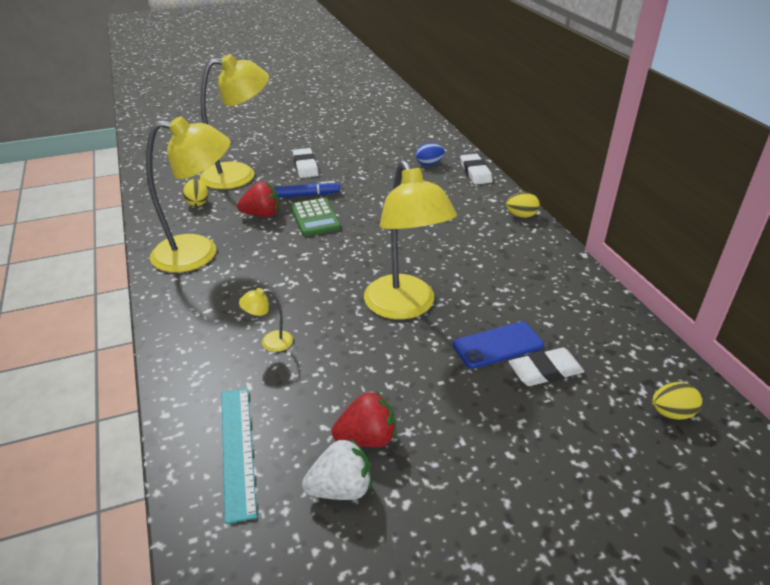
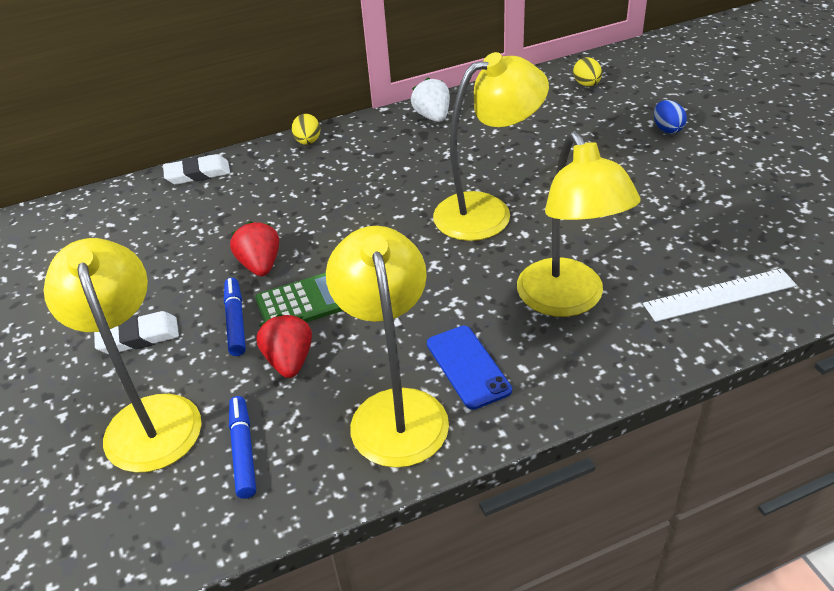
camera: 90 degrees left, 5 degrees up
(197, 203) = (243, 451): yellow egg -> blue marker
(238, 450) = (719, 295): turquoise ruler -> white ruler
(270, 342) = (567, 300): yellow lamp -> yellow lamp, size x2.47
(341, 489) = (729, 228): white strawberry -> white strawberry (433, 117)
(367, 438) = (671, 220): red strawberry -> red strawberry (260, 265)
(429, 164) = (164, 212): blue egg -> blue egg (667, 129)
(497, 345) = (532, 156): blue phone -> blue phone (468, 367)
(545, 371) = (558, 133): white eraser -> none

